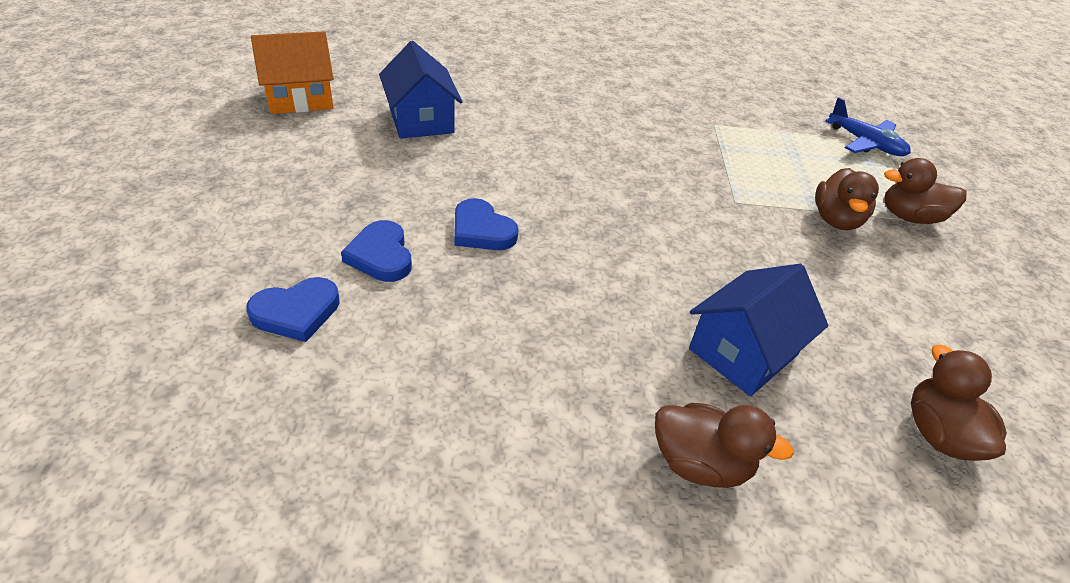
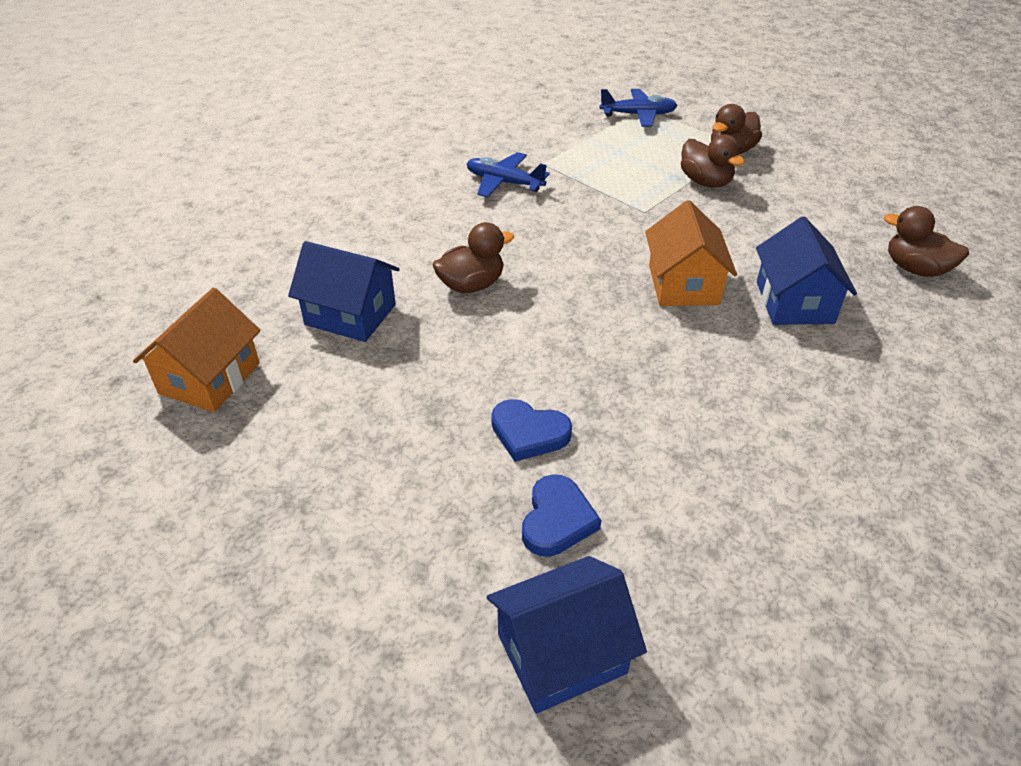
camera: 45 degrees left, 0 degrees up
(151, 377) = (561, 653): none -> blue house
(481, 230) = (552, 357): blue heart -> none
(661, 118) = (504, 182): none -> blue plane
(668, 266) = (683, 284): none -> orange house
(700, 463) = (873, 379): brown duck -> brown duck (471, 285)

